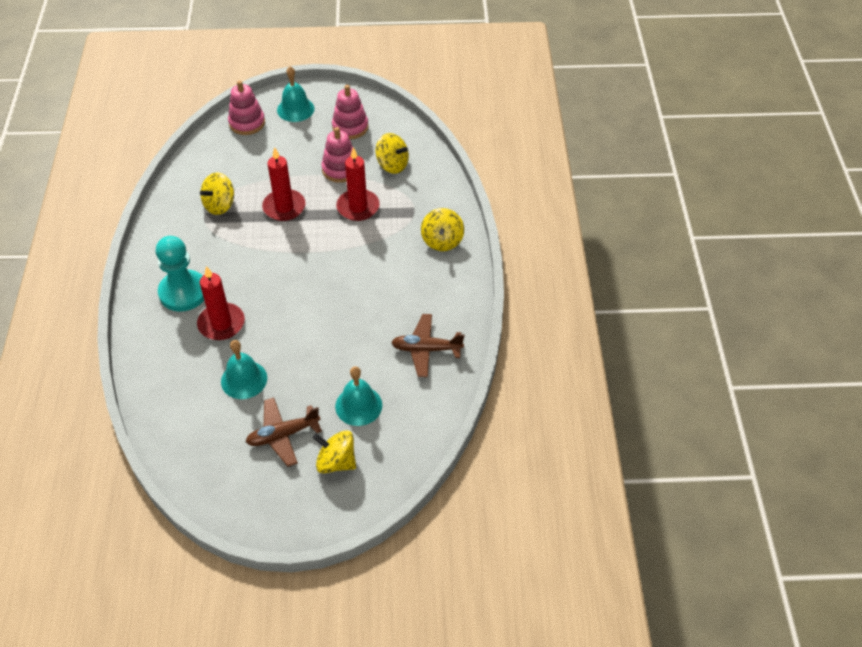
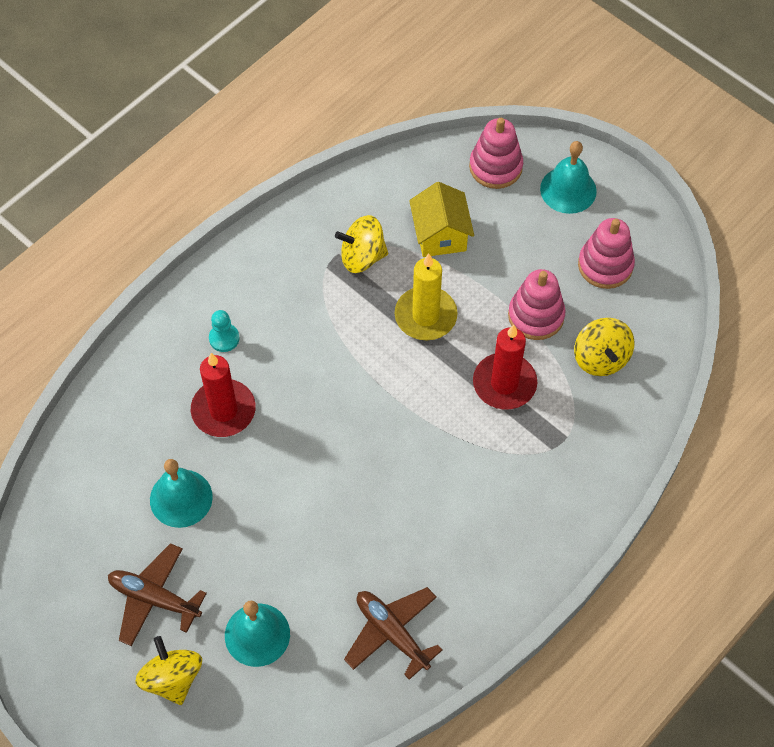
camera: 45 degrees right, 10 degrees up
(183, 292) = (224, 338): turquoise pawn -> turquoise pawn, size x0.46
(251, 169) = (440, 235): none -> yellow house
(284, 207) = (425, 316): red candle -> yellow candle
(442, 241) = (552, 510): yellow spinning top -> none

